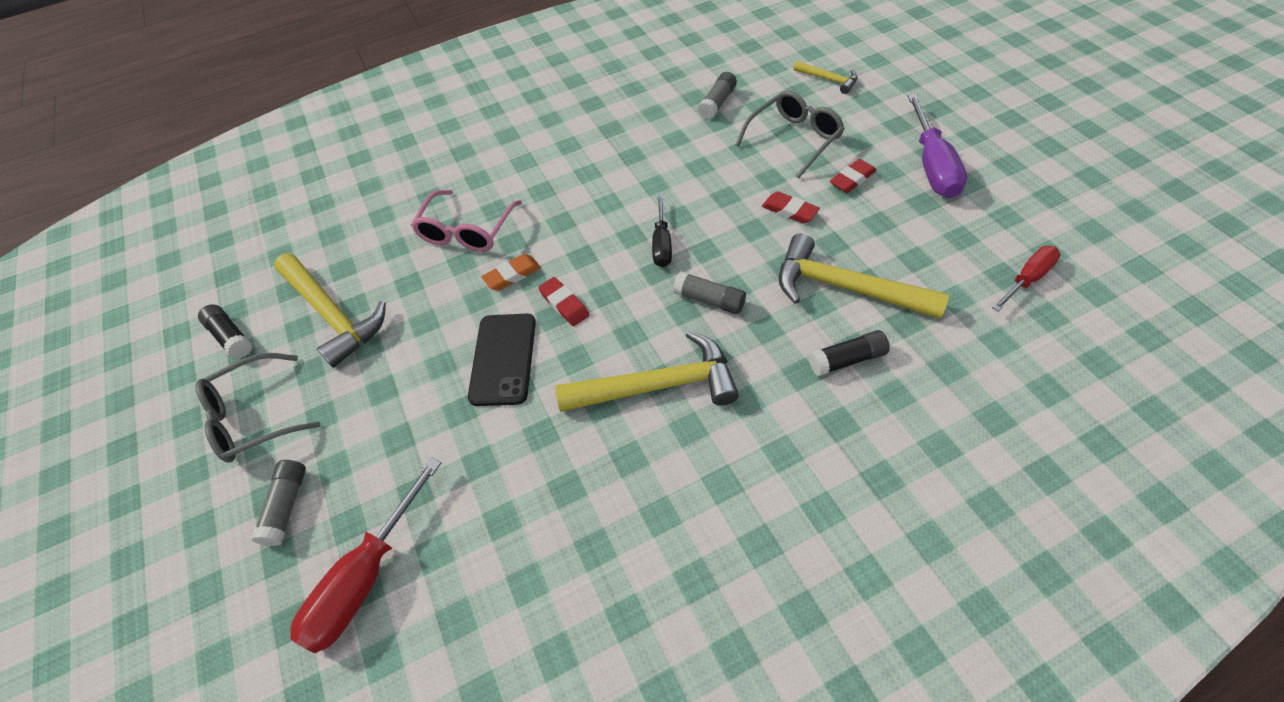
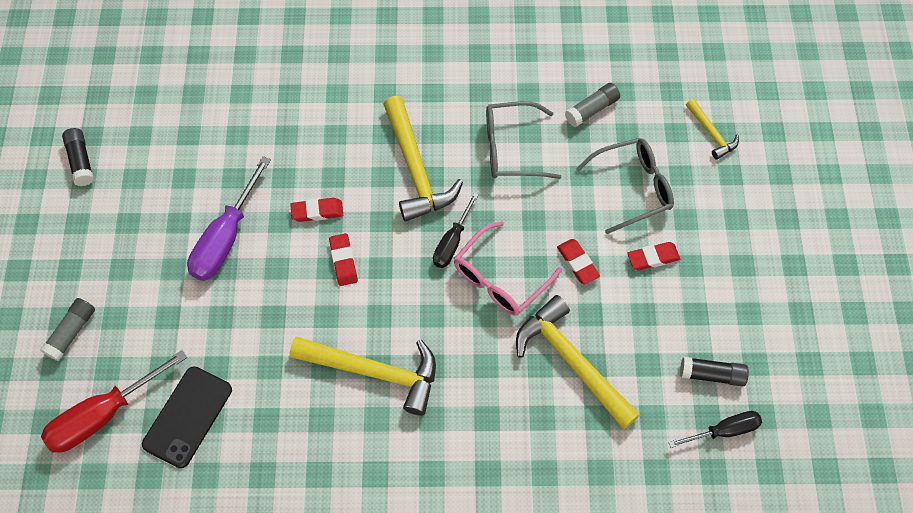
camera: 20 degrees right, 10 degrees up
(255, 416) = (75, 245): grey glasses -> grey glasses (512, 148)
(333, 315) = (164, 179): yellow hammer -> yellow hammer (416, 169)
(467, 230) = (302, 146): pink glasses -> pink glasses (500, 278)
(503, 359) = (273, 288): black phone -> black phone (188, 417)
(512, 275) = (317, 211): orange eraser -> red eraser
(709, 300) = (458, 316): grey glue stick -> none
(847, 359) = (529, 425): black glue stick -> black glue stick (712, 374)
(932, 166) = (732, 280): purple screwdriver -> purple screwdriver (225, 239)
(1028, 278) = (724, 430): red screwdriver -> black screwdriver

